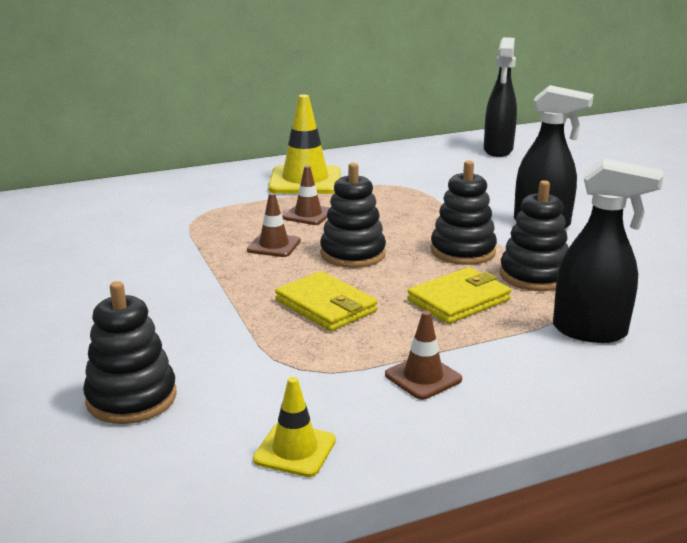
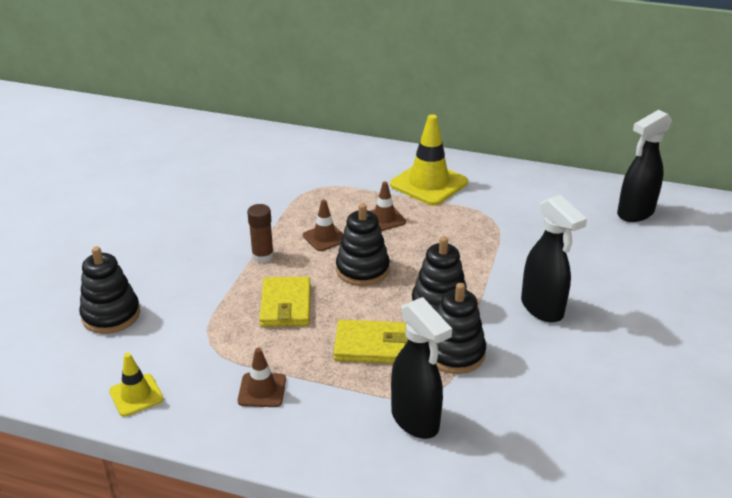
camera: 40 degrees right, 10 degrees up
(233, 280) = (263, 256): none -> brown glue stick

